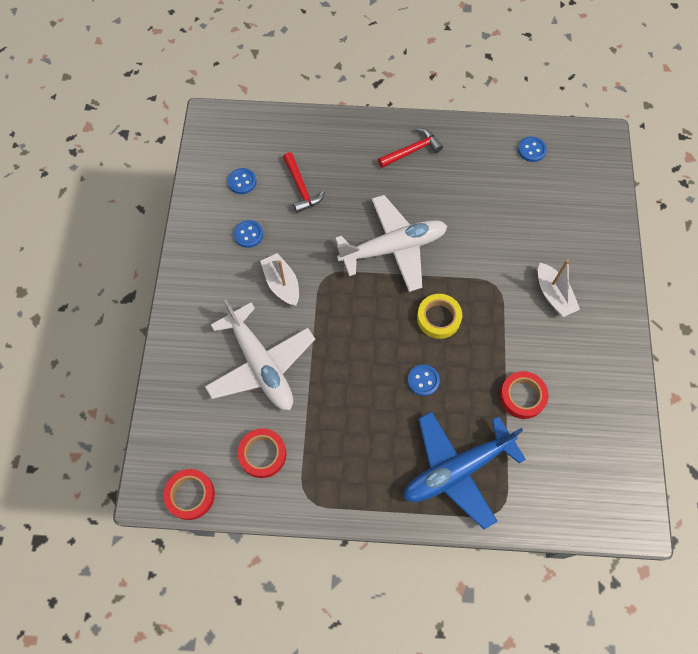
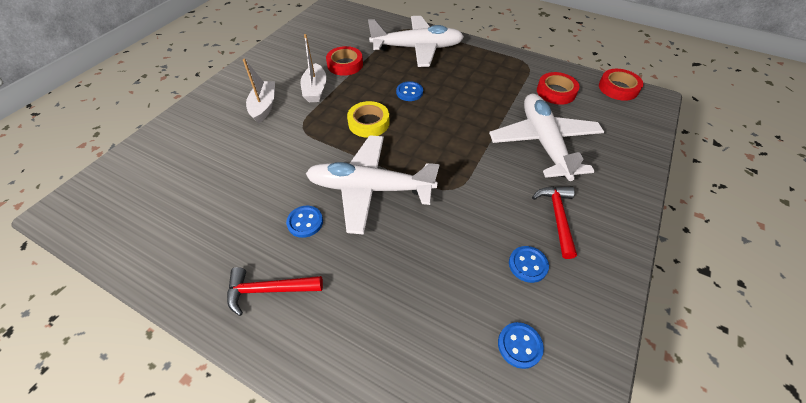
camera: 155 degrees left, 15 degrees down
(282, 284) = (503, 198): white boat -> white boat (315, 90)
(301, 188) = (439, 299): red hammer -> red hammer (557, 217)
(456, 470) = (417, 48): blue plane -> white plane
(531, 150) = (142, 229): blue button -> blue button (305, 222)

